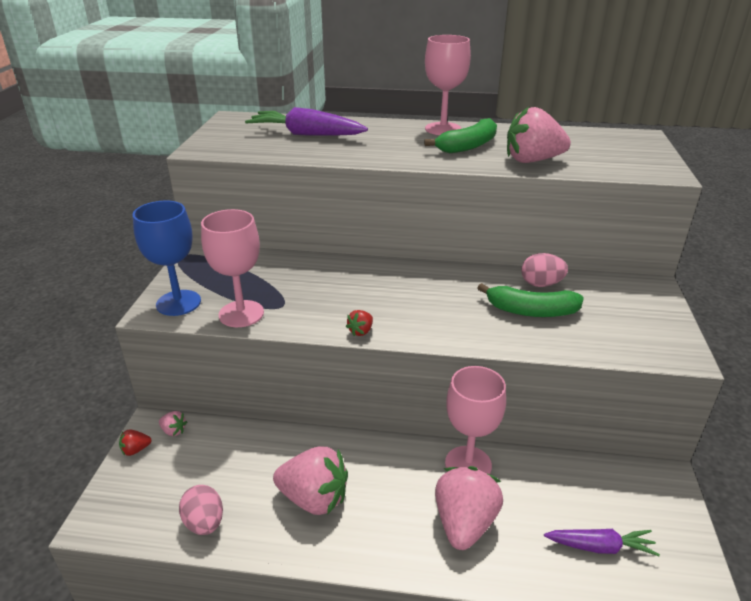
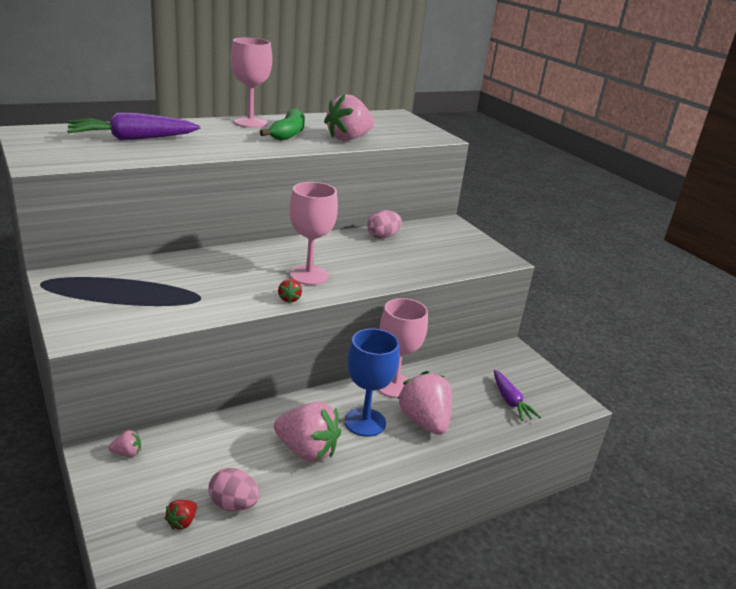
camera: 40 degrees left, 5 degrees down
(135, 450) = (103, 482): red strawberry -> red strawberry (182, 522)
(178, 303) = (94, 321): blue goblet -> blue goblet (365, 422)
(241, 314) = (170, 313): pink goblet -> pink goblet (309, 275)
(314, 499) = (307, 450): pink strawberry -> pink strawberry turned 45 degrees clockwise
(531, 311) = (394, 255): green banana -> none
(600, 547) = (510, 401): purple carrot -> purple carrot turned 105 degrees clockwise

